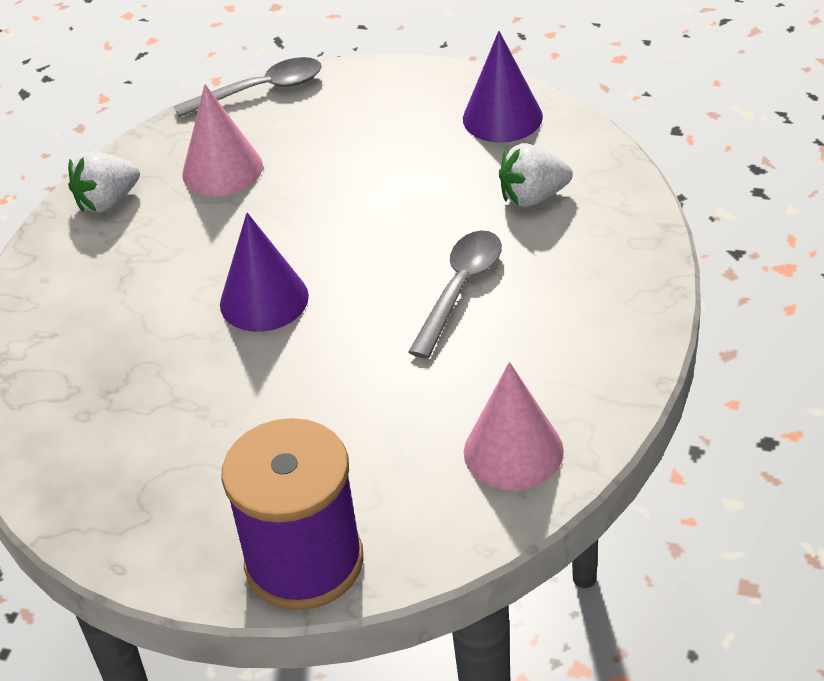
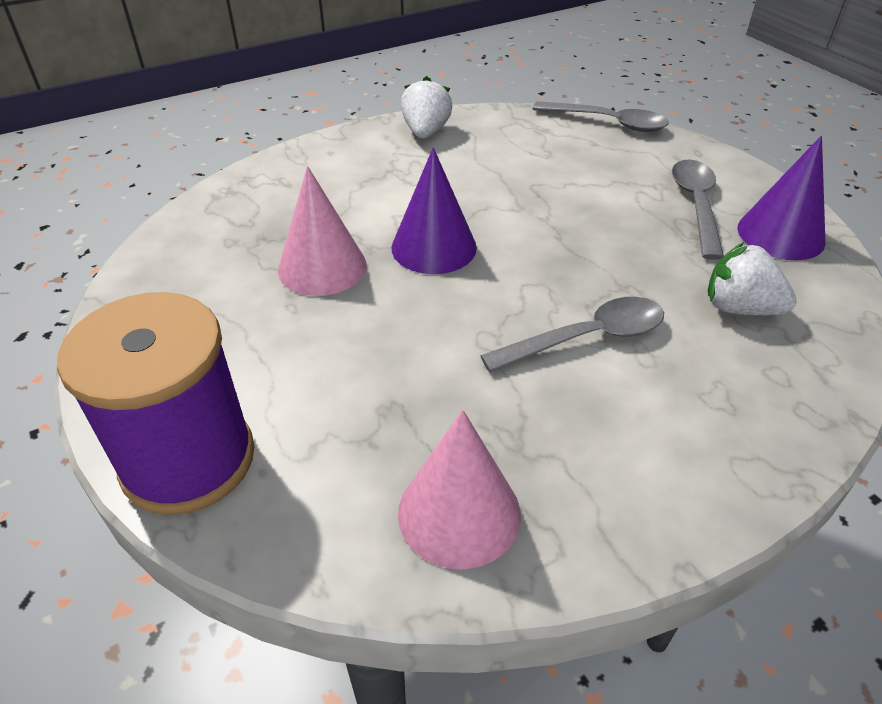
camera: 40 degrees right, 0 degrees up
(108, 201) = (426, 132): white strawberry -> white strawberry turned 90 degrees clockwise
(222, 170) = (519, 153): pink cone -> pink cone (322, 267)
(419, 130) = (696, 205): none -> grey spoon

